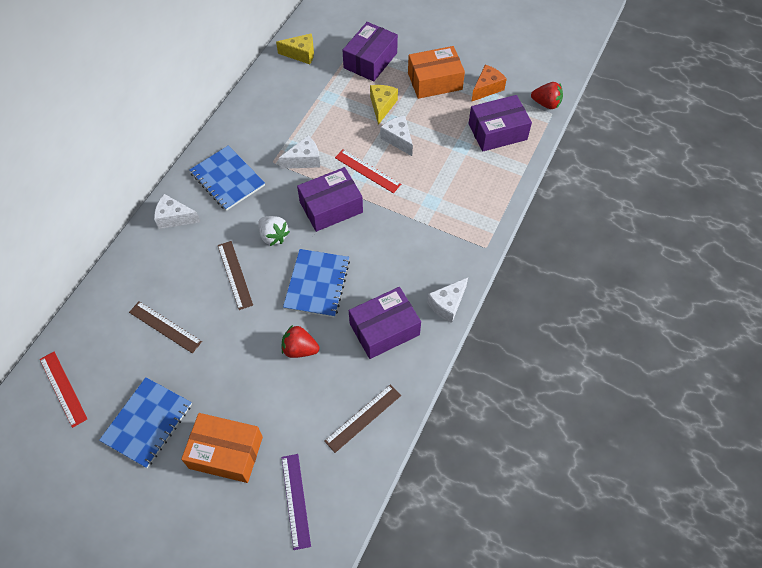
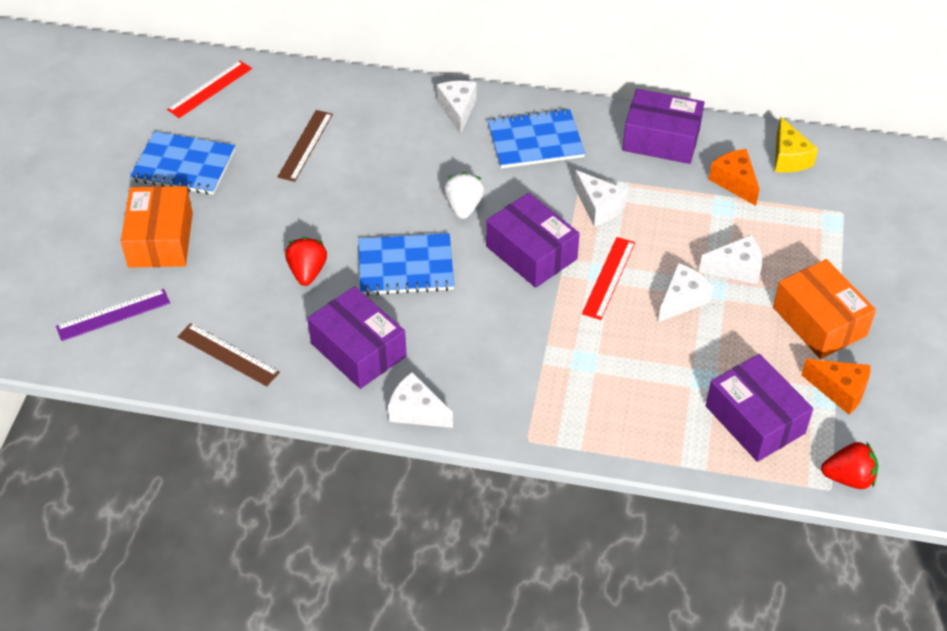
camera: 75 degrees right, 10 degrees down
(227, 179) = (535, 141): blue notebook -> blue notebook turned 45 degrees clockwise
(234, 275) = (394, 185): brown ruler -> none
(273, 236) = (463, 207): white strawberry -> white strawberry turned 150 degrees clockwise
(311, 86) = (734, 182): none -> orange cheese
(370, 60) = (819, 236): purple box -> purple box (661, 139)
(382, 106) = (736, 269): yellow cheese -> white cheese
(546, 104) = (848, 478): red strawberry -> red strawberry turned 90 degrees counterclockwise

